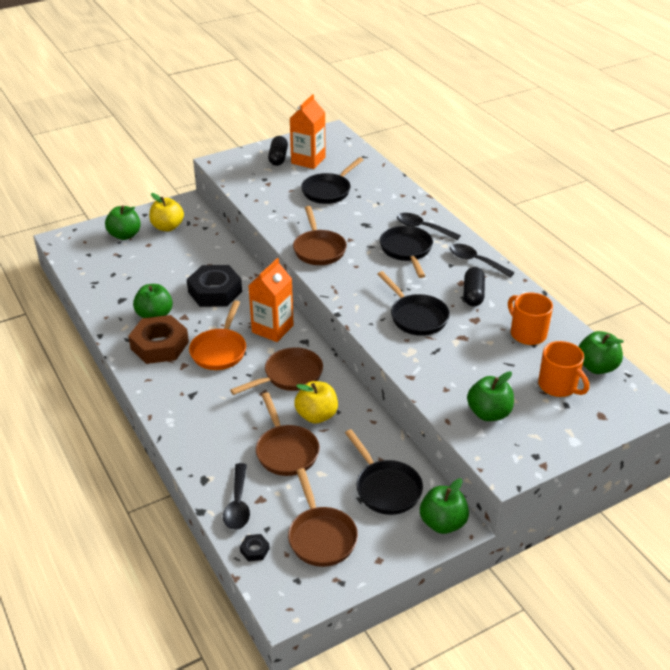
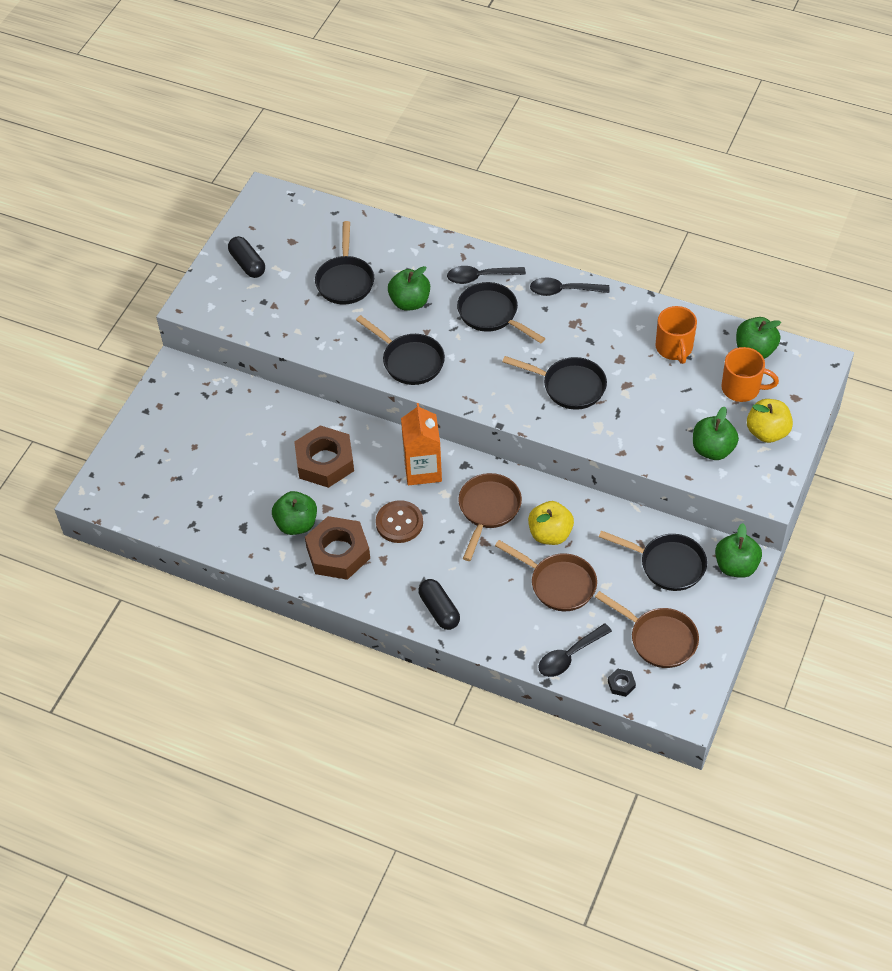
camera: 35 degrees left, 15 degrees up
(125, 235) = (156, 450): green apple -> green apple (410, 302)
(167, 227) = (189, 412): yellow apple -> yellow apple (767, 432)
(215, 292) = (325, 461): black nut -> brown nut
(220, 350) = (399, 523): orange pan -> brown button
(238, 504) = (569, 656): black spoon -> black spoon turned 90 degrees clockwise
(308, 160) = (282, 250): orange carton -> none
(318, 249) = (409, 361): brown pan -> black pan
(473, 294) = (594, 331): black capsule -> black capsule (439, 610)
(527, 333) = (674, 348): orange mug -> orange mug turned 120 degrees counterclockwise

